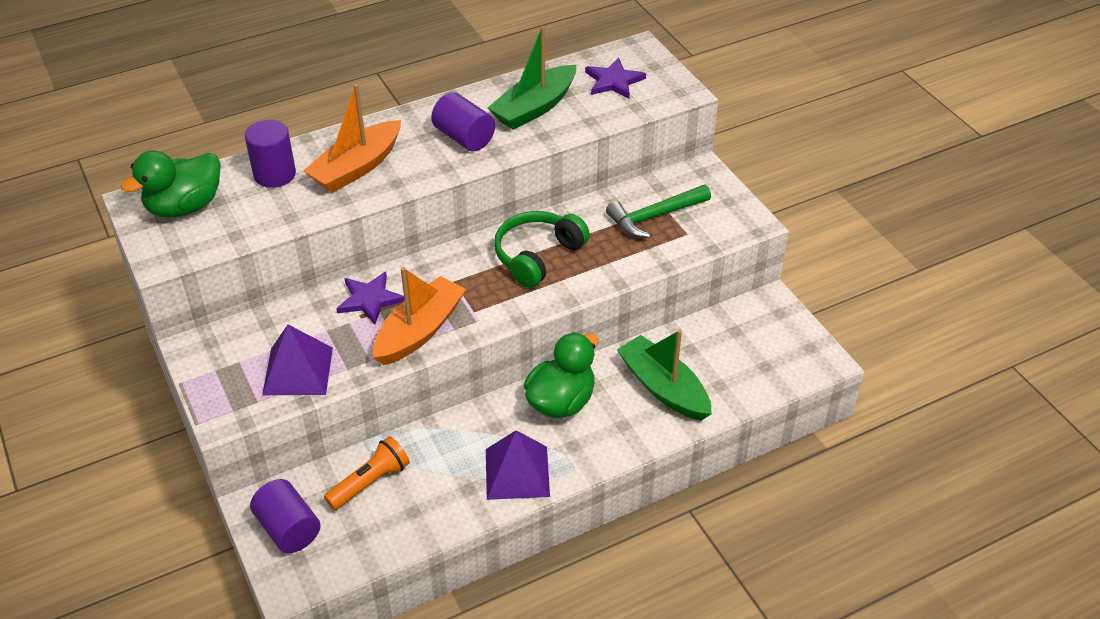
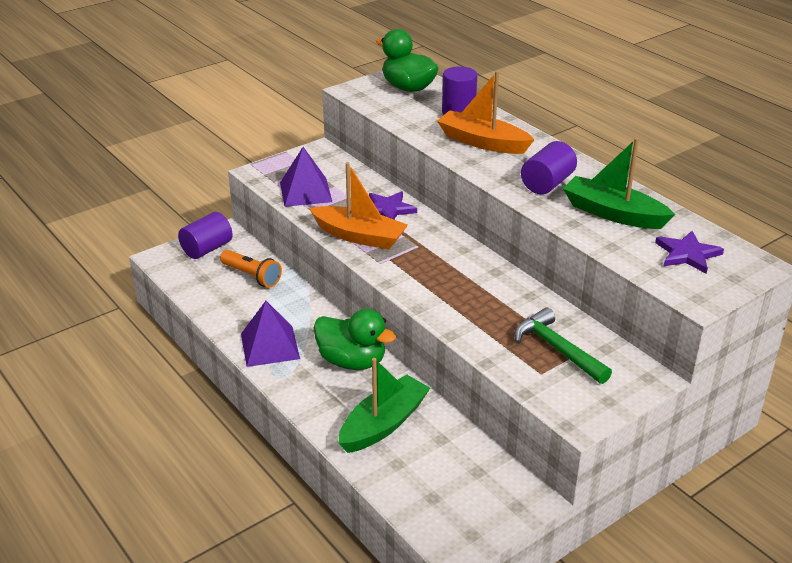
camera: 80 degrees right, 10 degrees down
(538, 256) = (470, 284): green headphones -> none

